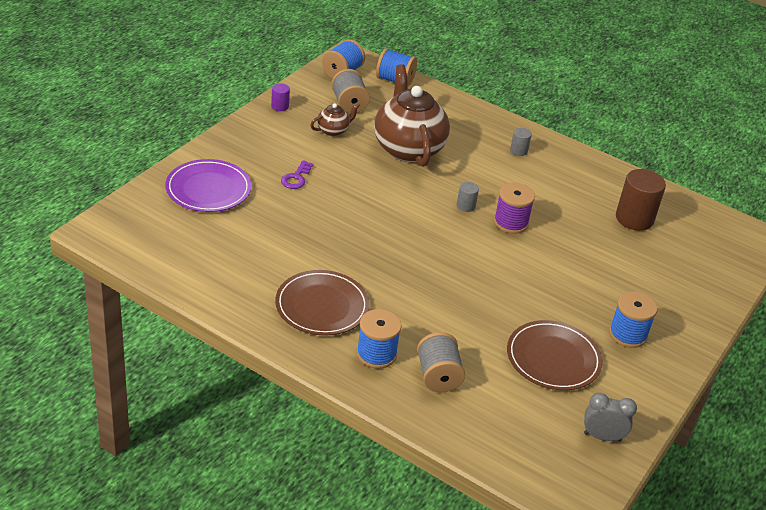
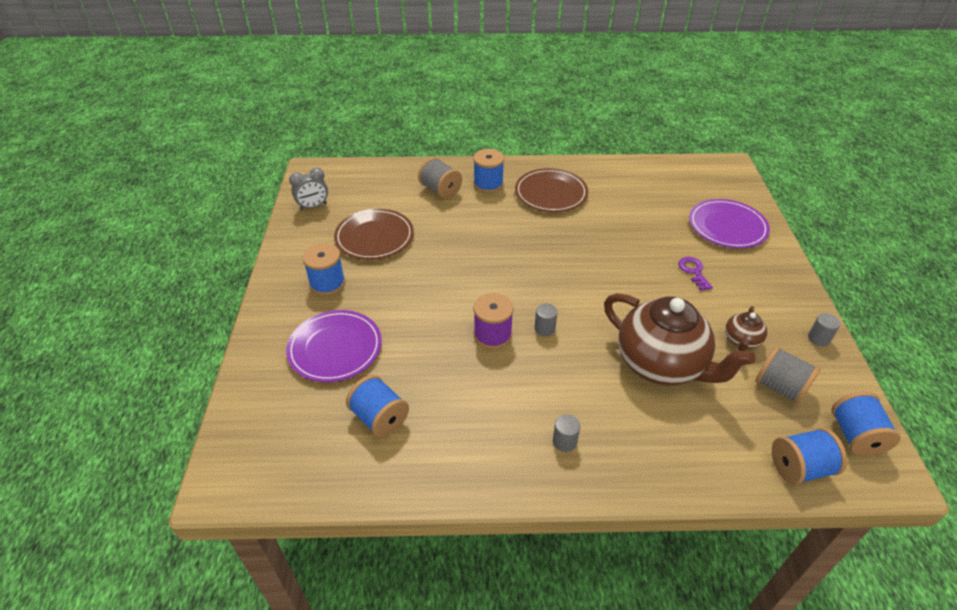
camera: 150 degrees right, 5 degrees up
(280, 106) = (818, 338): purple cylinder -> grey cylinder
(634, 218) = (379, 418): brown cylinder -> blue spool
(646, 277) = (335, 348): none -> purple plate

